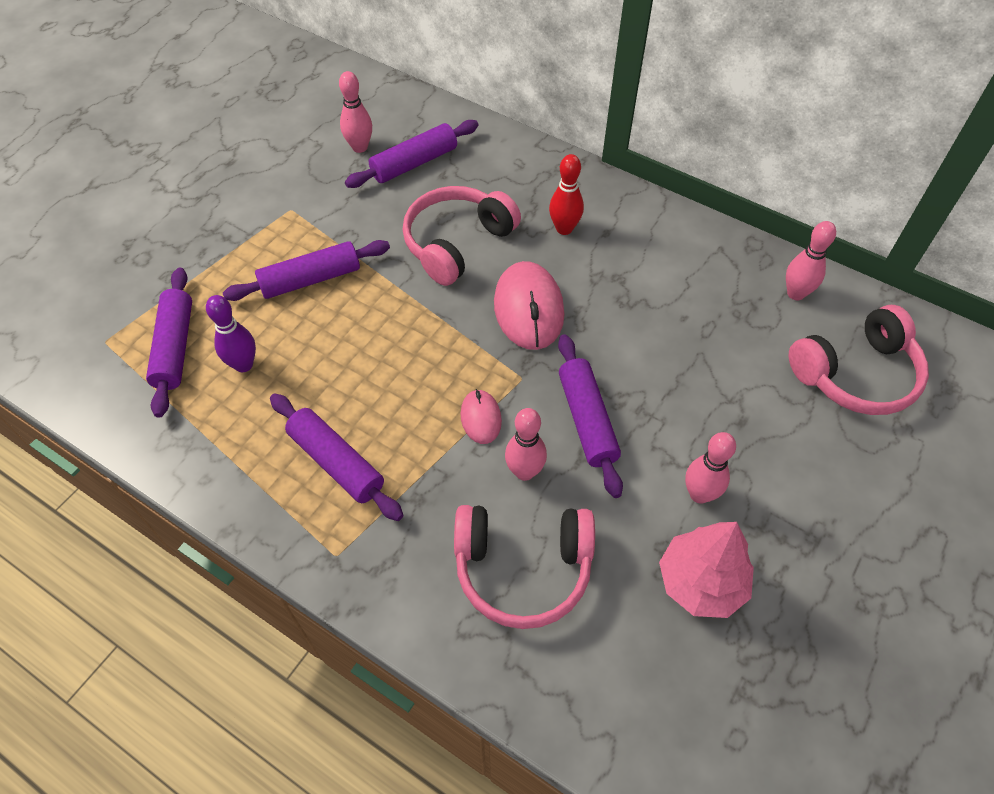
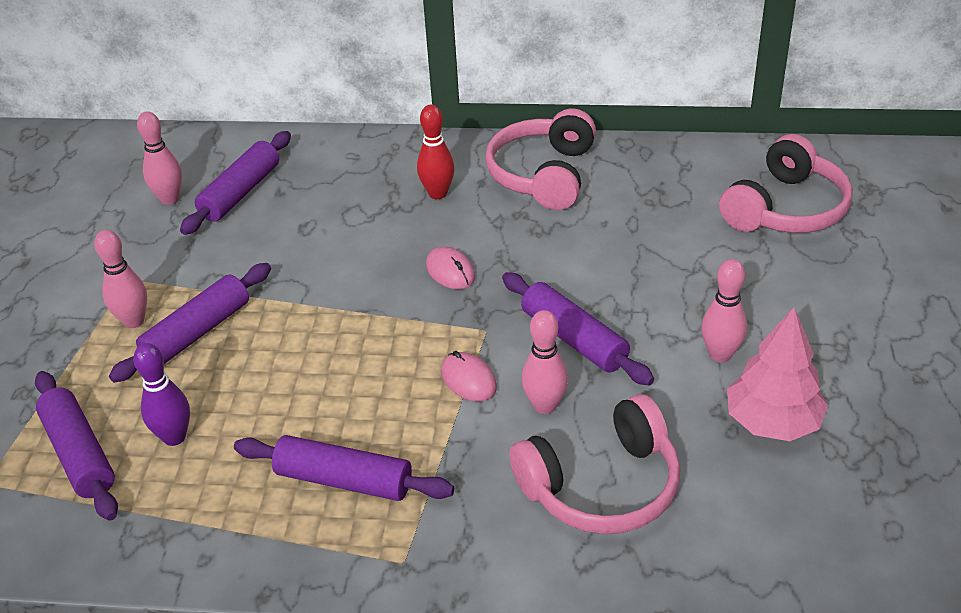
camera: 25 degrees left, 15 degrees down
(457, 243) = (336, 244): pink headphones -> pink headphones (543, 175)
(528, 309) = (450, 271): pink mouse -> pink mouse, size x0.54
(795, 293) = (690, 167): pink bowling pin -> pink bowling pin (134, 321)

